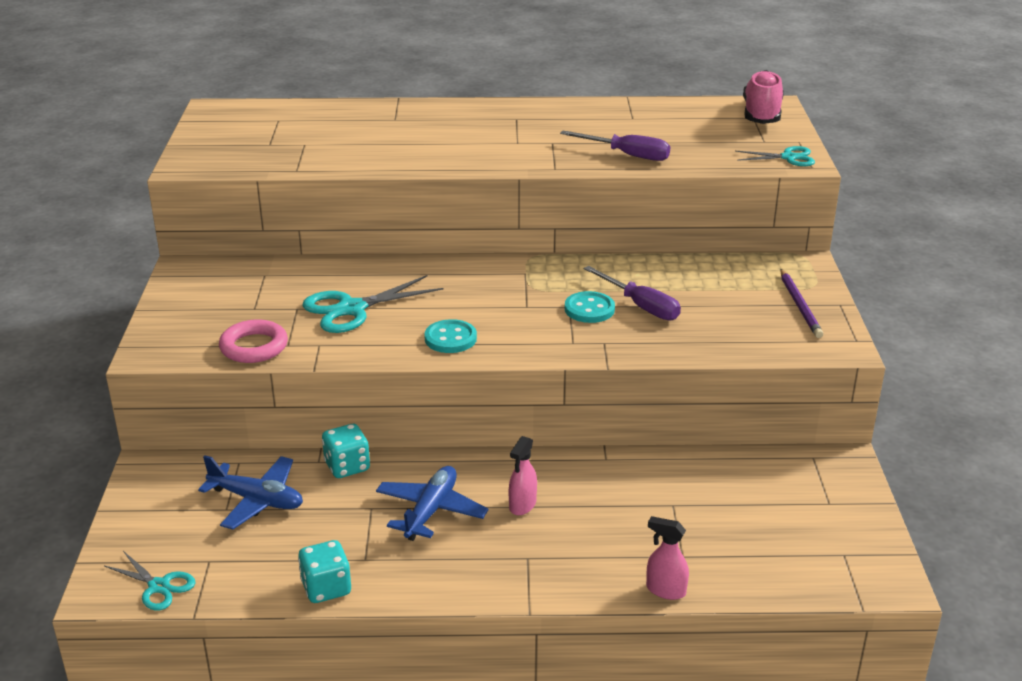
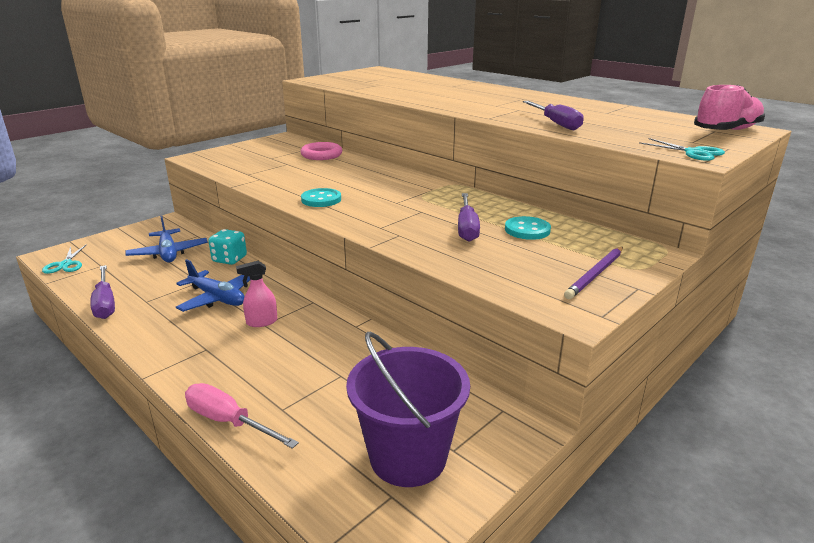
camera: 45 degrees right, 5 degrees down
(254, 347) = (233, 170): pink ring -> pink ring (321, 155)
(326, 588) = (105, 303): turquoise dice -> purple screwdriver
(351, 309) = (308, 172): turquoise scissors -> none
(431, 511) = (217, 298): blue plane -> blue plane turned 60 degrees clockwise
(589, 309) = (429, 217): turquoise button -> turquoise button (527, 230)
(665, 590) = (229, 421): pink spray bottle -> pink screwdriver
(813, 526) = (408, 457): none -> purple bucket

